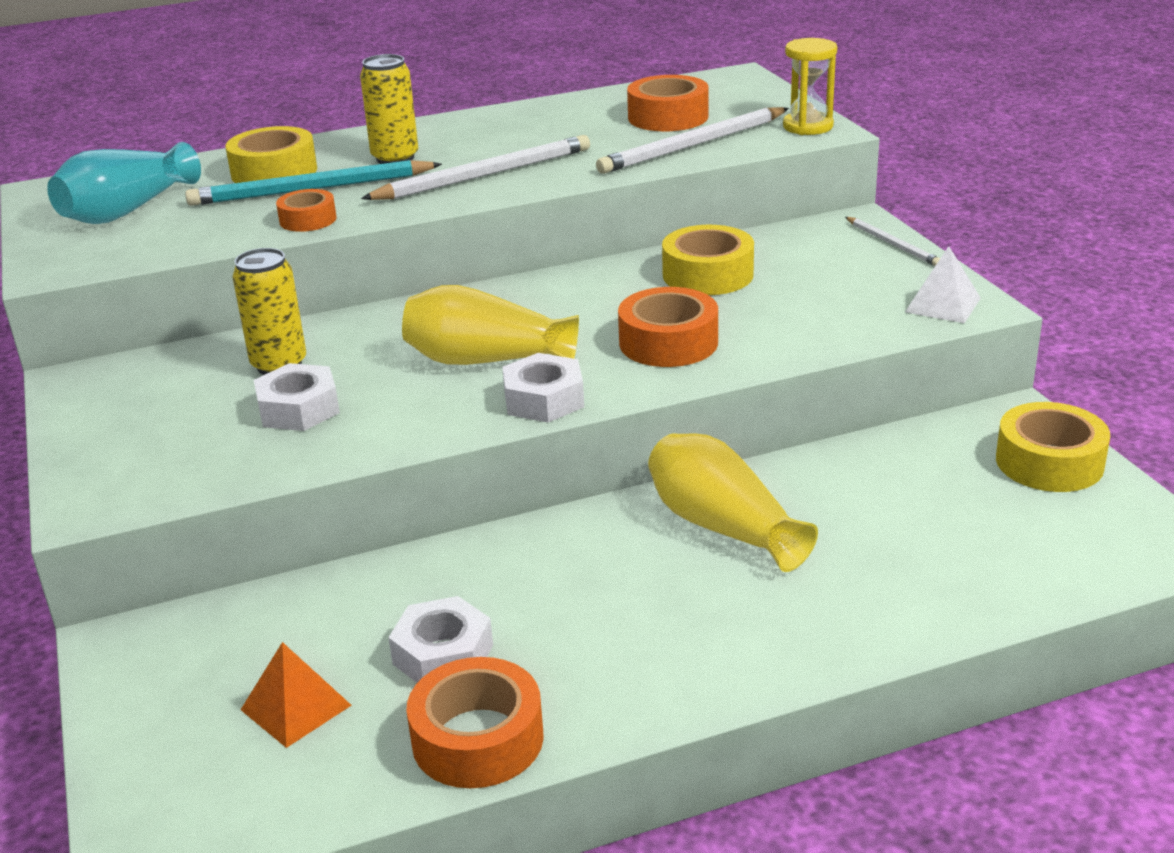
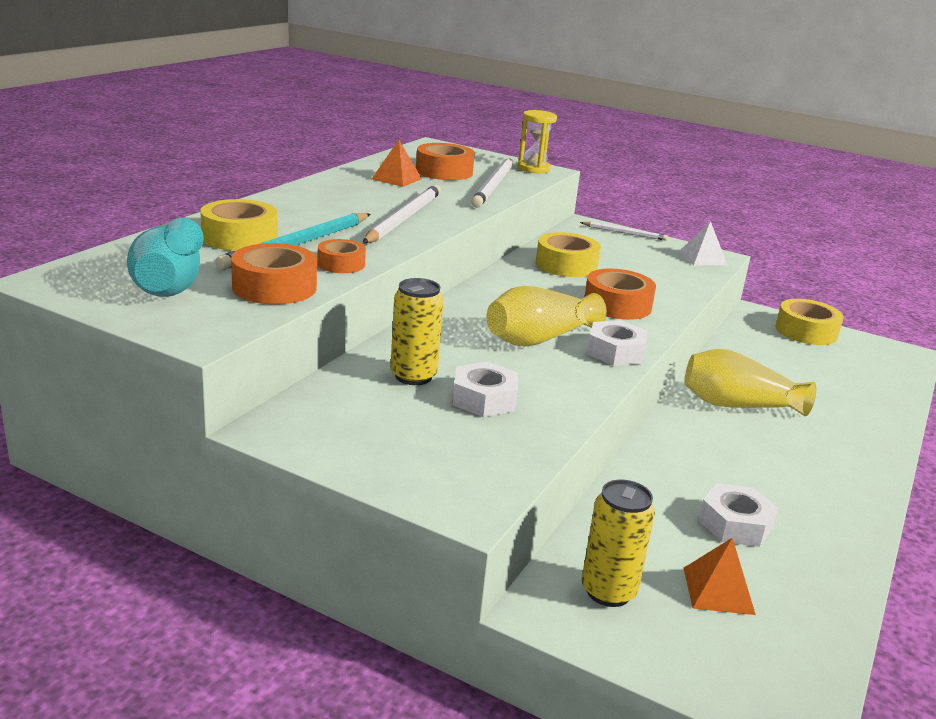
camera: 45 degrees left, 5 degrees down
(395, 158) = (316, 216): yellow can -> yellow can (608, 591)
(478, 739) = (830, 559): orange tape -> orange tape (274, 287)
(585, 120) = (396, 179): none -> orange pyramid

